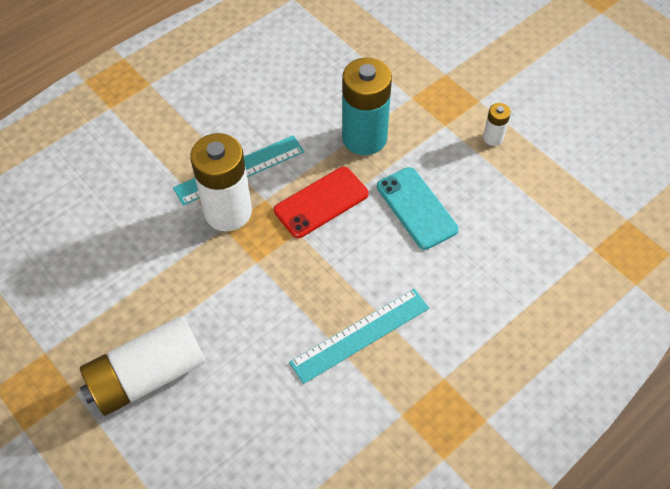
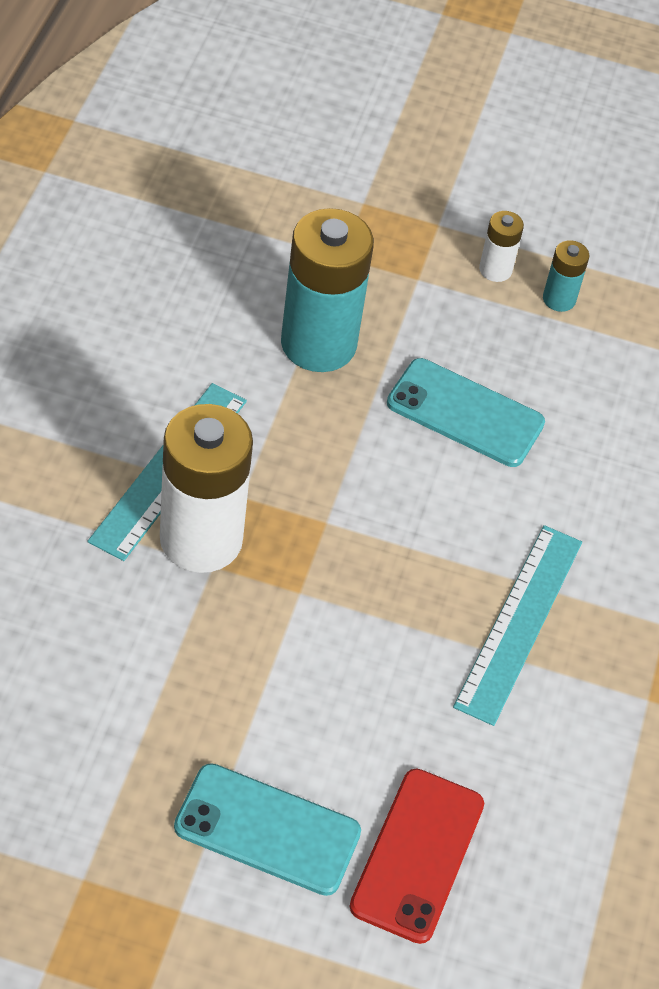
camera: 40 degrees left, 5 degrees down
(147, 376) = (267, 829): white battery -> turquoise phone
(321, 202) = (327, 464): red phone -> red phone (417, 855)
(518, 168) = (559, 299): none -> turquoise battery

